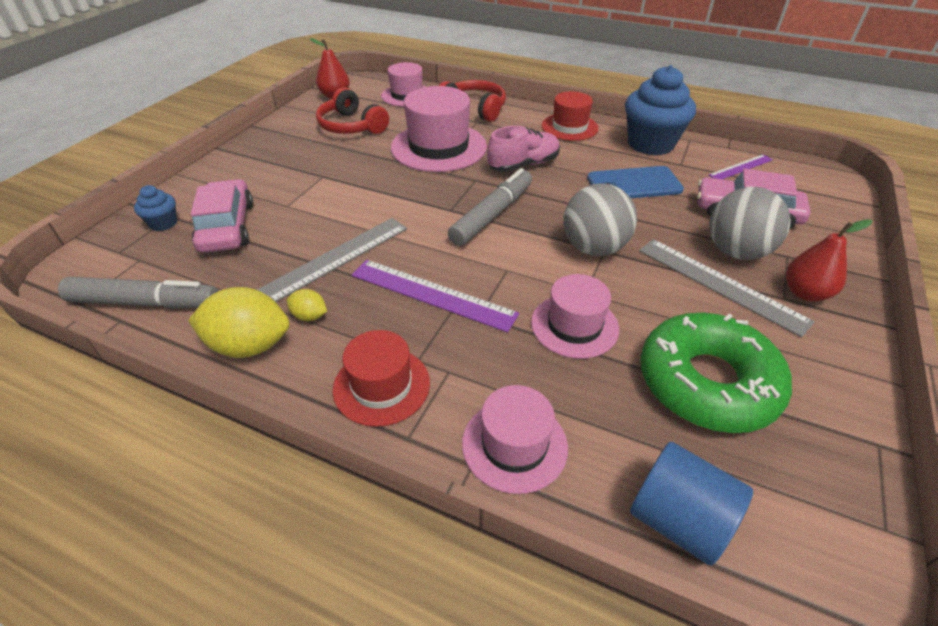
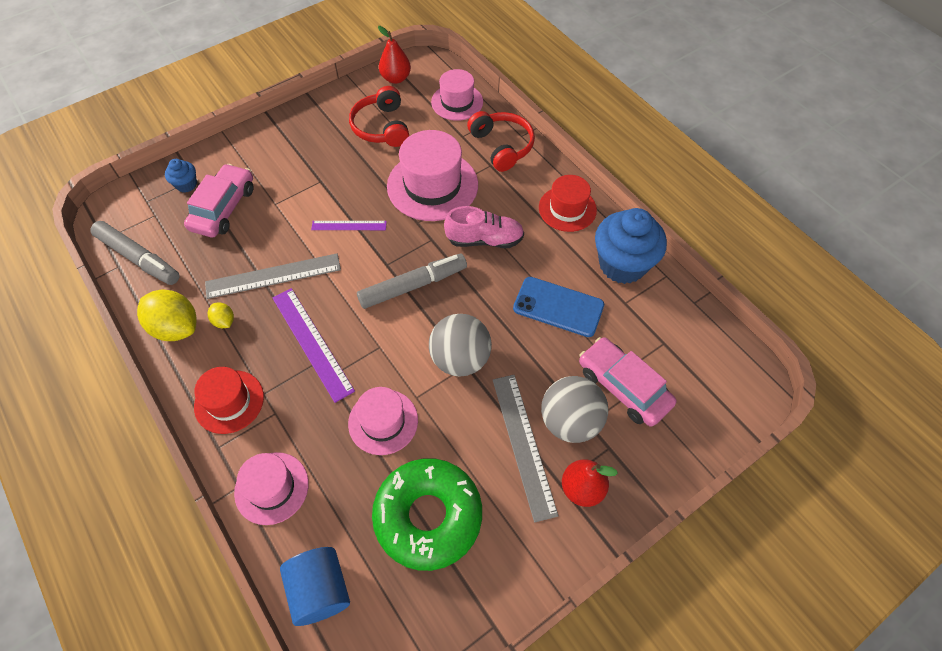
camera: 30 degrees right, 15 degrees up
(741, 167) = (678, 333): purple ruler -> purple ruler (349, 225)

